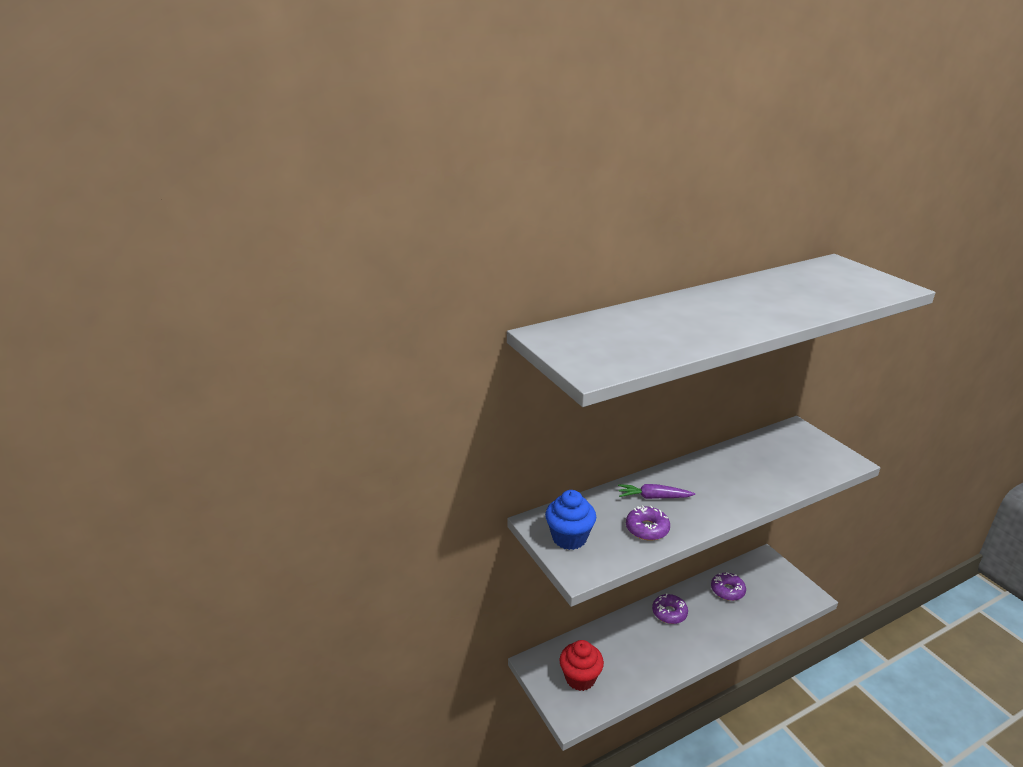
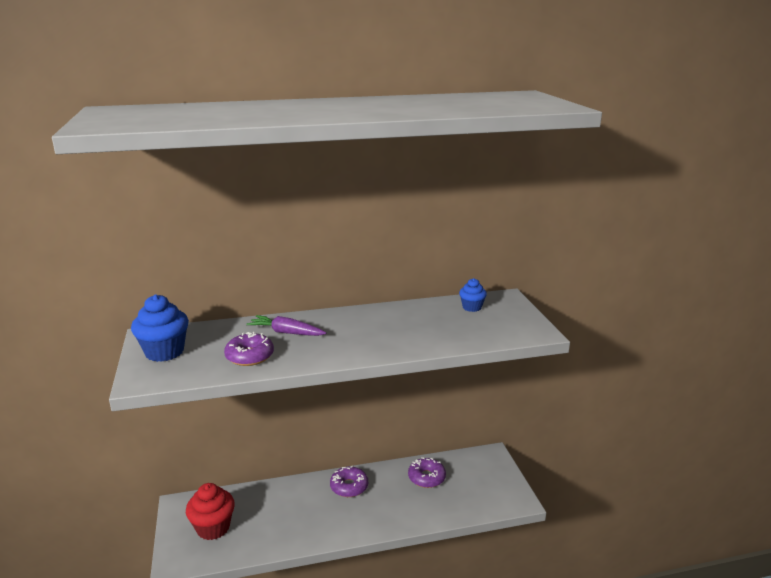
camera: 15 degrees right, 5 degrees down
(779, 443) = (472, 307): none -> blue cupcake

